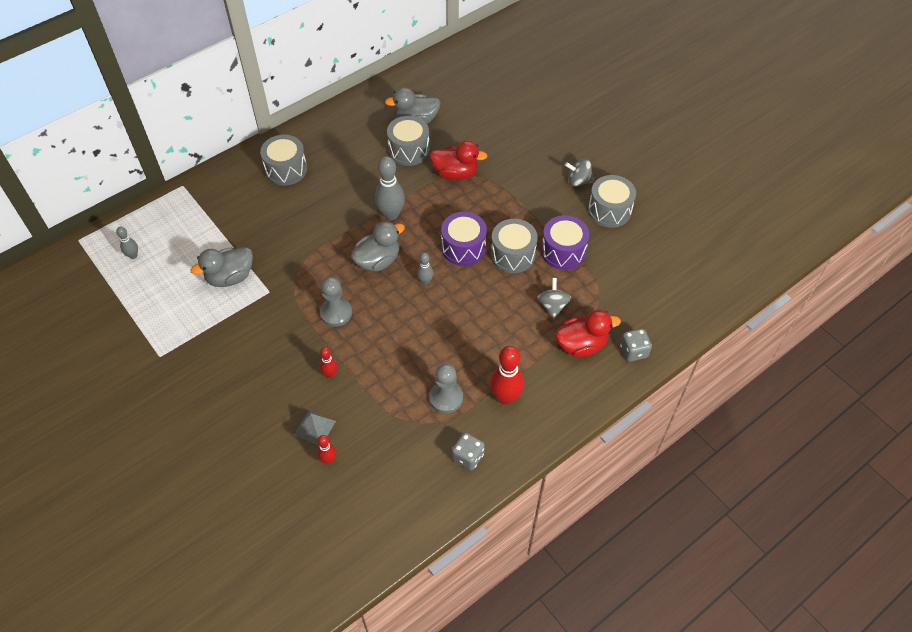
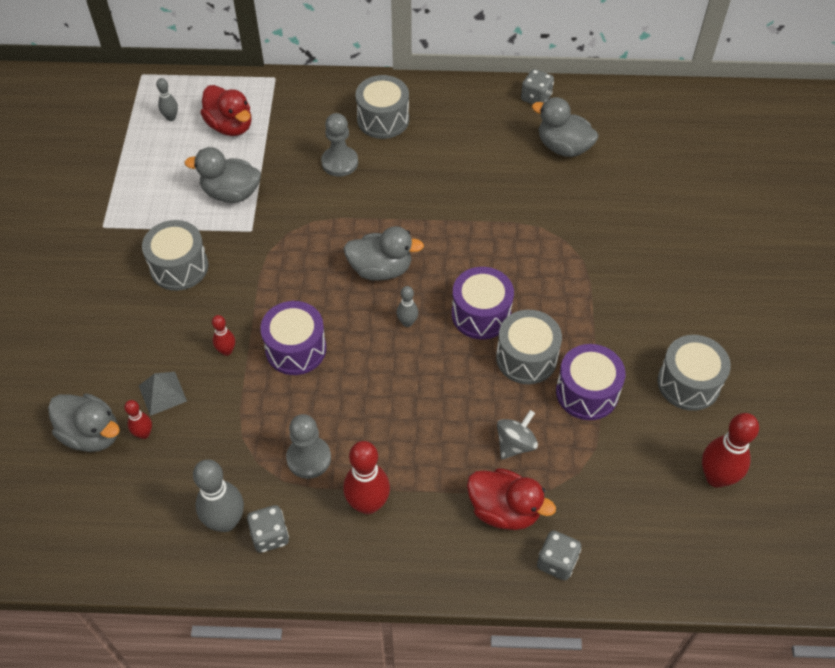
camera: 40 degrees right, 0 degrees up
(294, 485) = (92, 434): none -> grey duck
(336, 313) = (290, 294): grey pawn -> grey pawn (340, 162)
(370, 100) = (536, 98): none -> grey dice
(373, 342) = (296, 349): none -> purple drum
(391, 214) = (441, 230): grey bowling pin -> grey bowling pin (226, 521)
(409, 150) = (525, 174): grey drum -> grey drum (179, 267)
(455, 173) = (551, 229): red duck -> red duck (230, 126)
(578, 181) = (684, 326): grey spinning top -> none
(668, 250) = (716, 477): none -> red bowling pin

